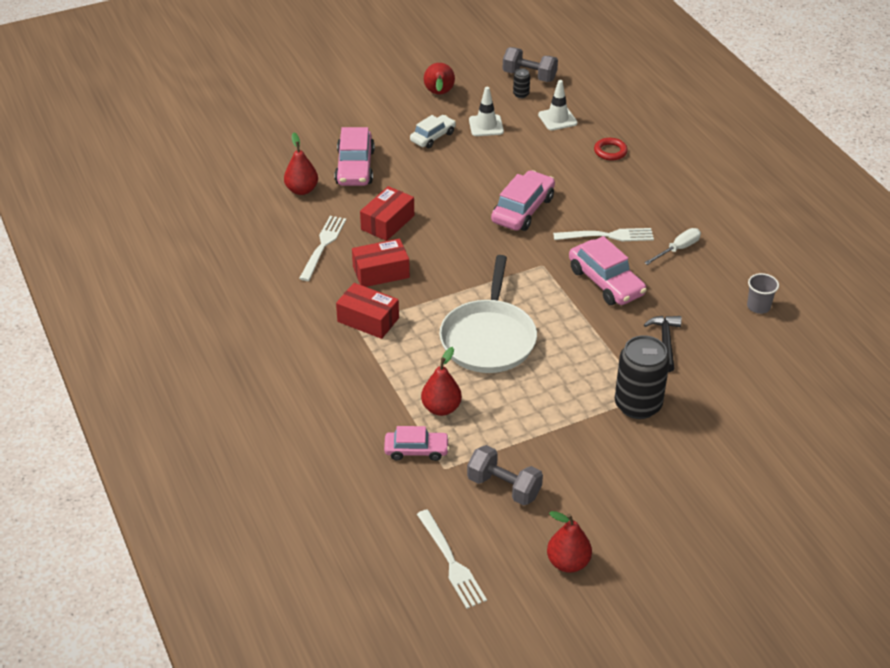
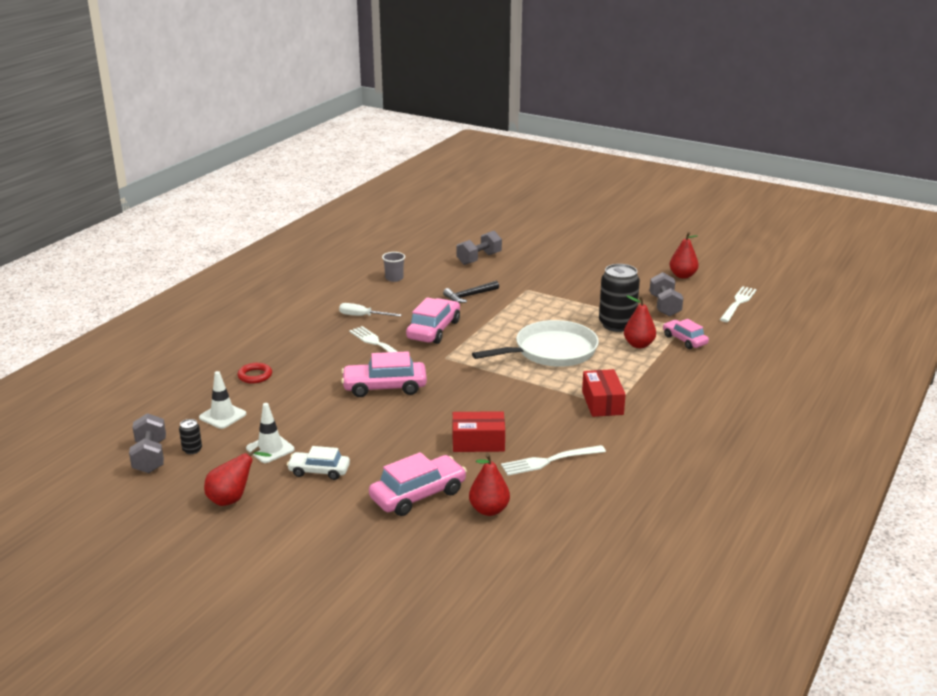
camera: 125 degrees left, 15 degrees down
(381, 272) = (543, 419): red box -> none
(638, 405) = (538, 289): black can -> black can (617, 324)
(766, 399) = (479, 259): none -> grey dumbbell

